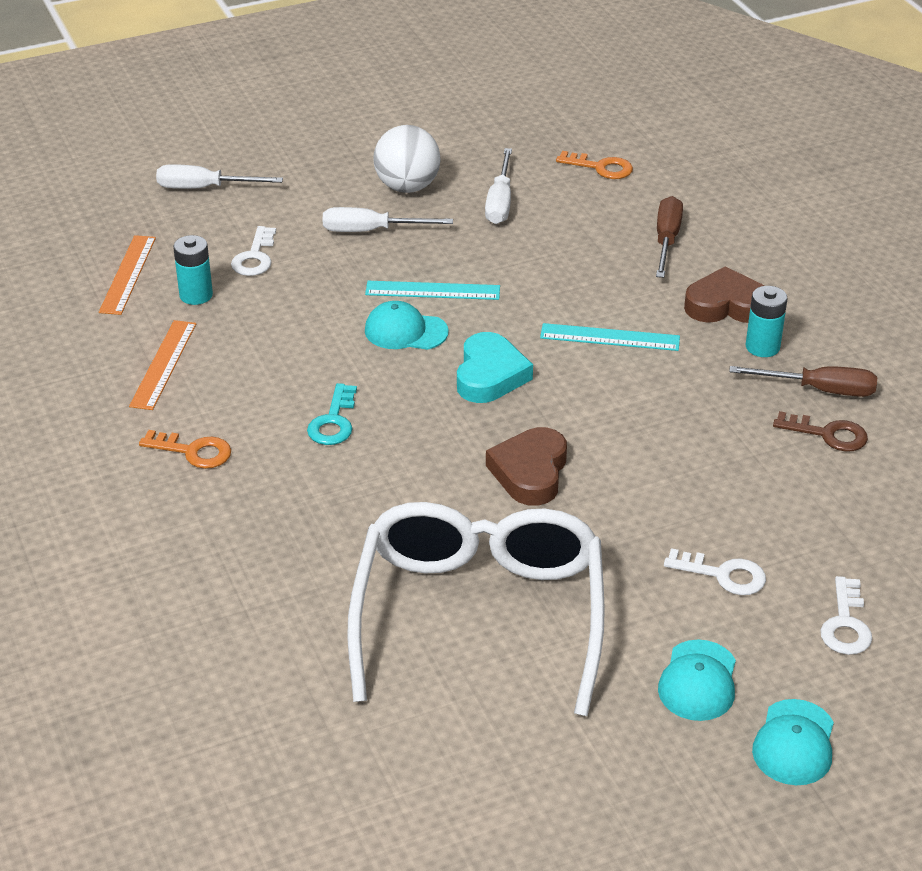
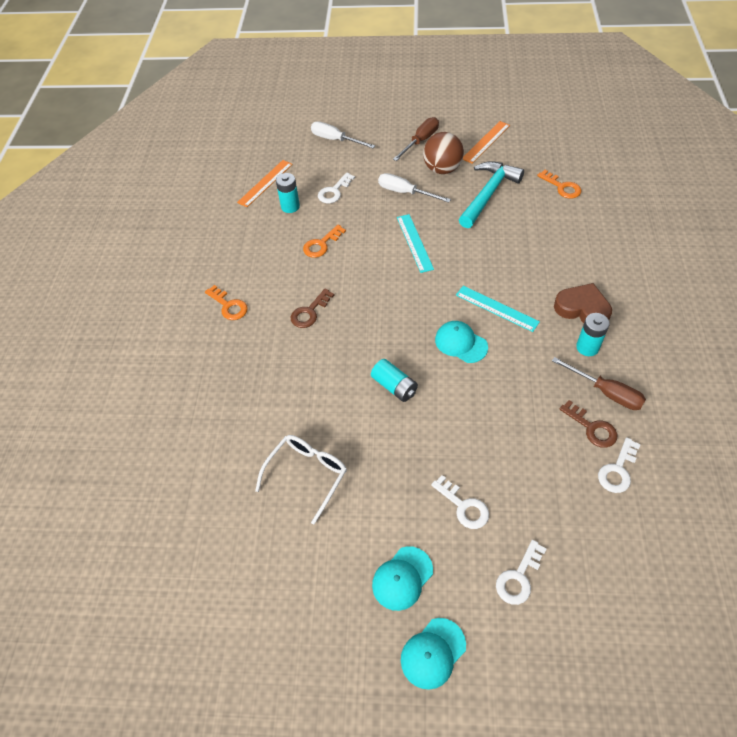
camera: 30 degrees right, 15 degrees up
(163, 364) = (248, 245): orange ruler -> orange ruler (486, 142)
(286, 331) = (321, 244): none -> orange key
(333, 421) = (310, 312): turquoise key -> brown key
(405, 331) = (383, 265): turquoise cap -> turquoise cap (461, 343)
(407, 187) = (442, 169): white ball -> brown ball
(432, 290) = (414, 242): turquoise ruler -> turquoise ruler turned 45 degrees clockwise
(479, 616) = (307, 475): white glasses -> white glasses, size x0.52
(490, 375) = (412, 311): turquoise heart -> none
(500, 202) = (488, 194): white screwdriver -> turquoise hammer
(530, 472) = (394, 386): brown heart -> turquoise battery
(666, 240) = (572, 250): brown screwdriver -> brown screwdriver (420, 141)
(889, 469) = (618, 470): none -> white key

